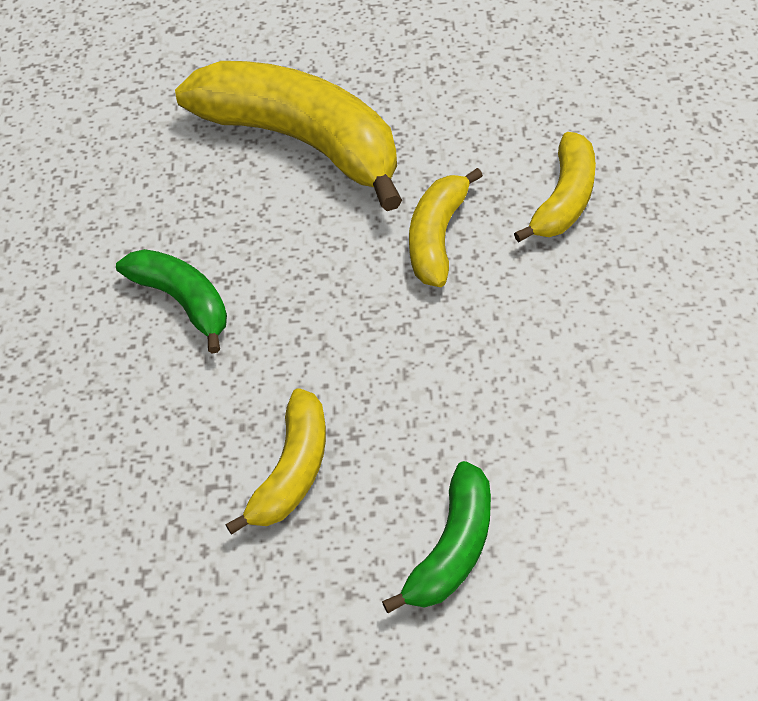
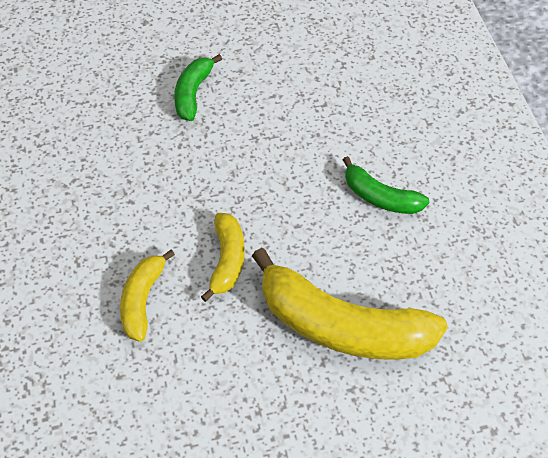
camera: 165 degrees right, 0 degrees up
(292, 471) = (283, 116): yellow banana -> none

